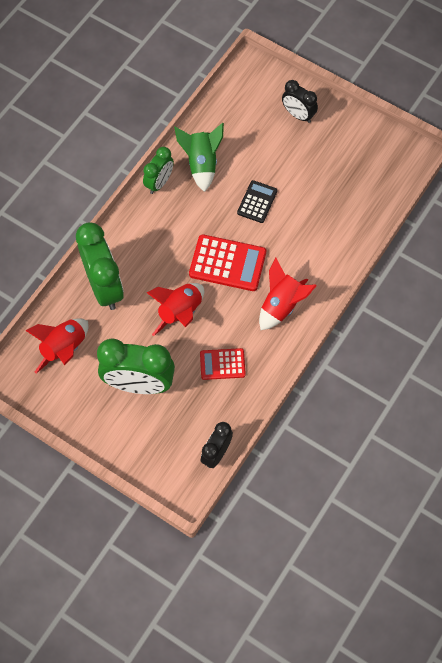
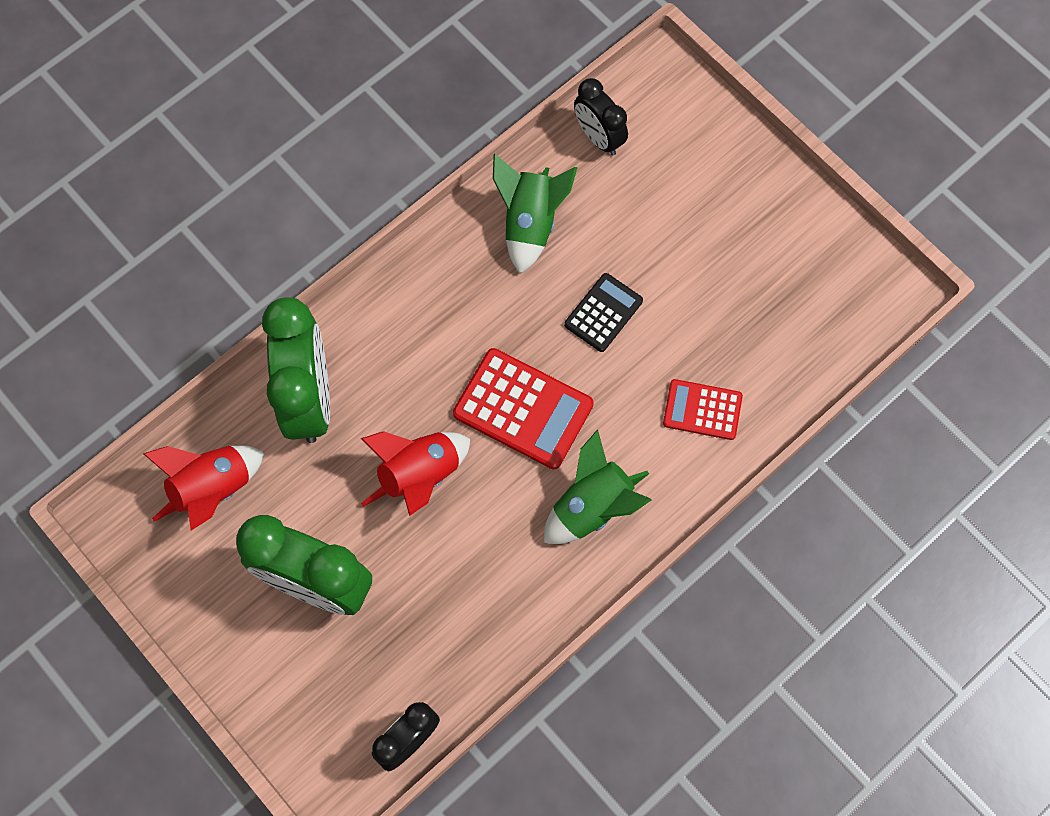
camera: 15 degrees right, 5 degrees up
(159, 183) = (450, 239): green clock -> none
(222, 364) = (463, 585): red calculator -> red calculator (702, 410)
(282, 305) = (592, 506): red rocket -> green rocket
(298, 115) = (716, 175): black clock -> black clock (598, 137)

